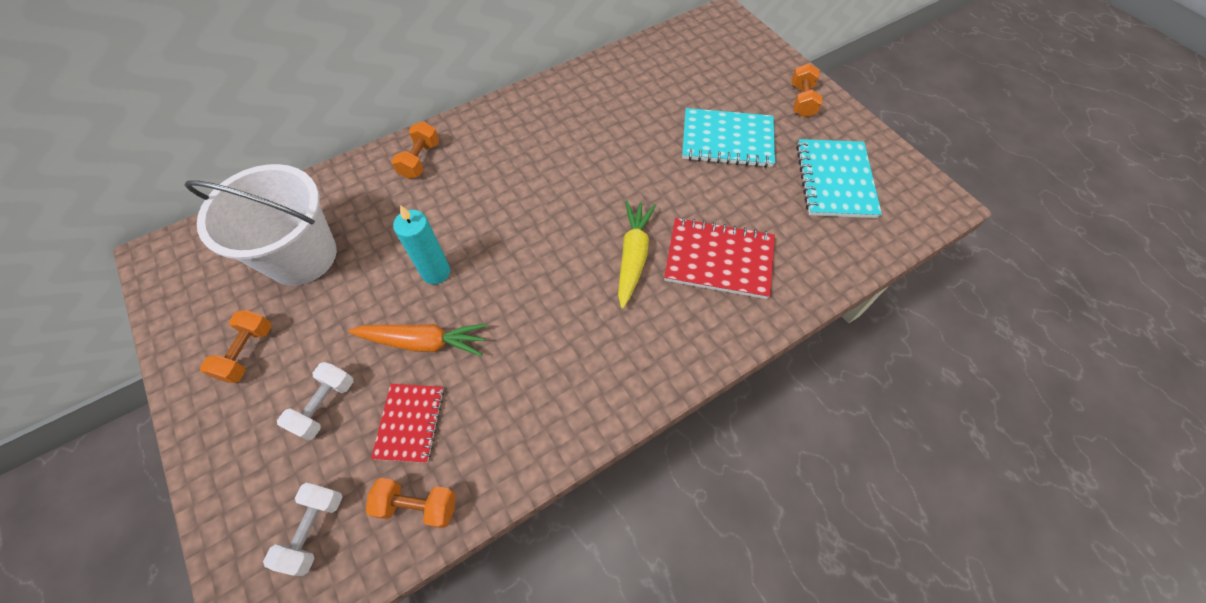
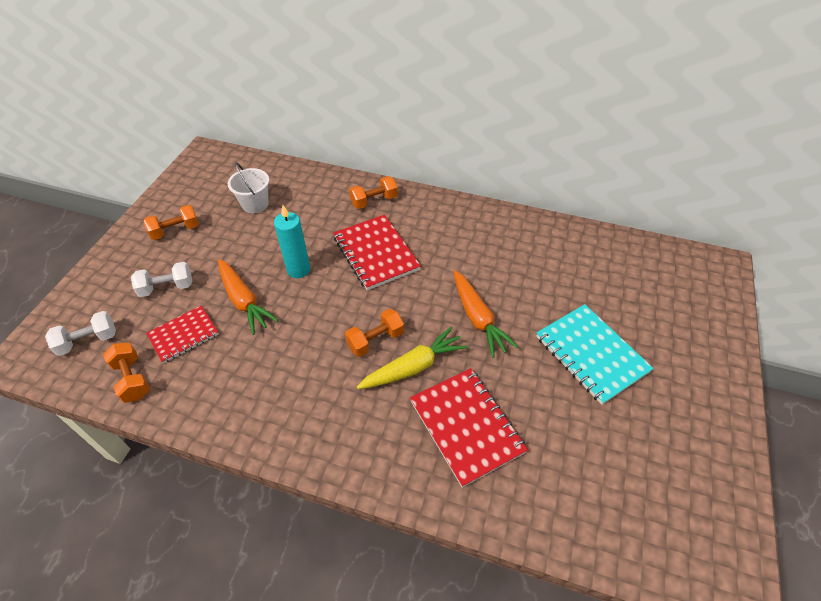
camera: 50 degrees right, 10 degrees down
(302, 256) = (255, 204): white bucket -> white bucket, size x0.52
(485, 201) = (376, 253): none -> red notebook
(629, 181) = (477, 318): none -> orange carrot
(802, 101) = (704, 381): orange dumbbell -> orange dumbbell (375, 340)
(835, 180) = (645, 465): turquoise notebook -> none

